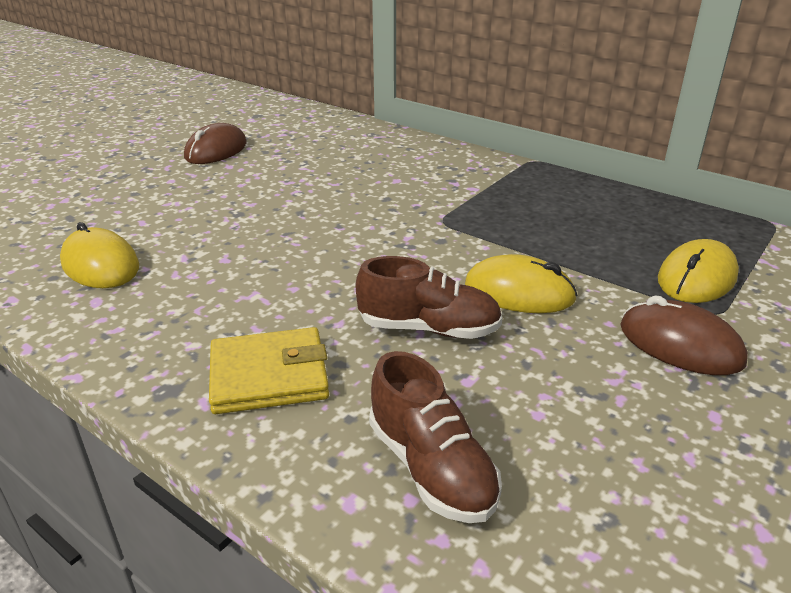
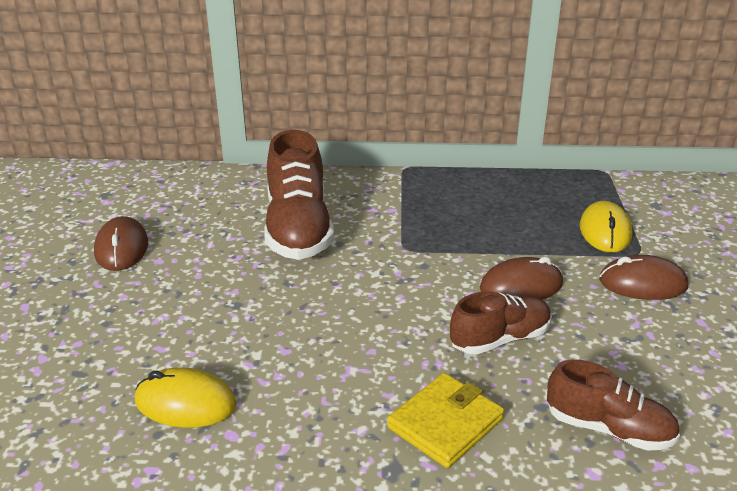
camera: 35 degrees left, 0 degrees up
(366, 177) = (298, 229): none -> brown shoe
(519, 292) = (521, 286): yellow mouse -> brown mouse

